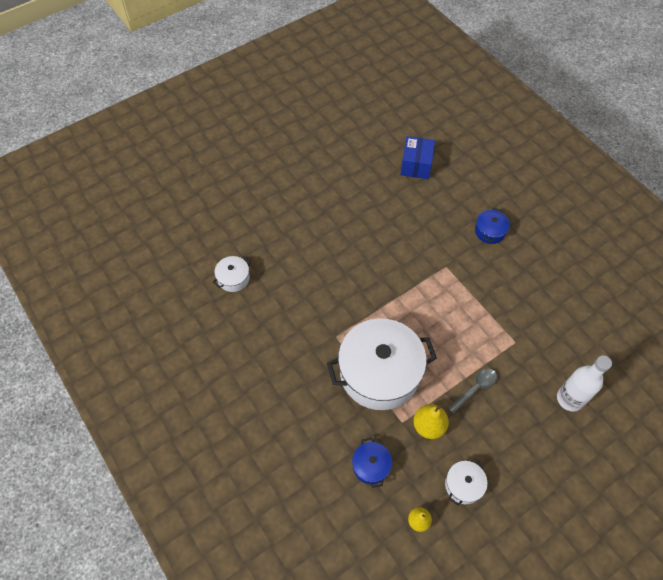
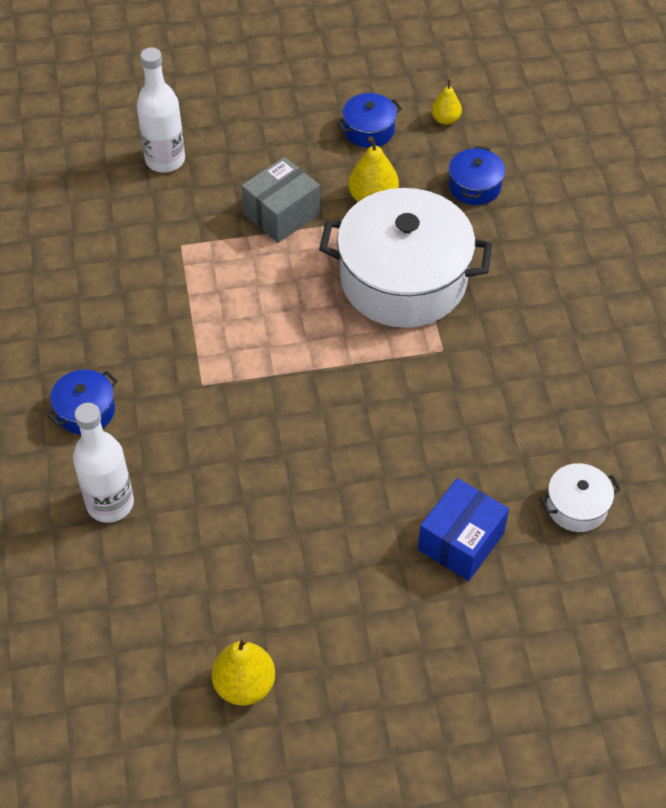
camera: 155 degrees left, 5 degrees down
(344, 153) = (244, 685): none -> yellow pear
(416, 165) = (119, 593): blue box -> blue box (461, 541)
(446, 196) = (110, 503): none -> white bottle
(463, 485) = (369, 130): white pot -> blue pot
(475, 389) = (281, 214): grey spoon -> grey box

